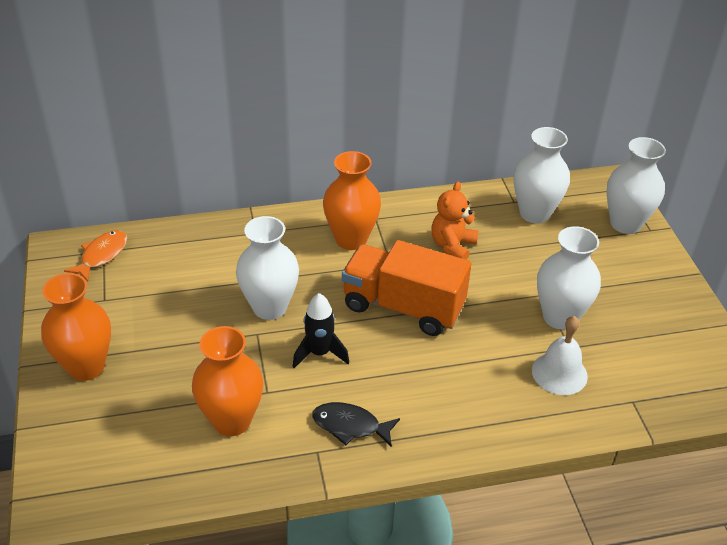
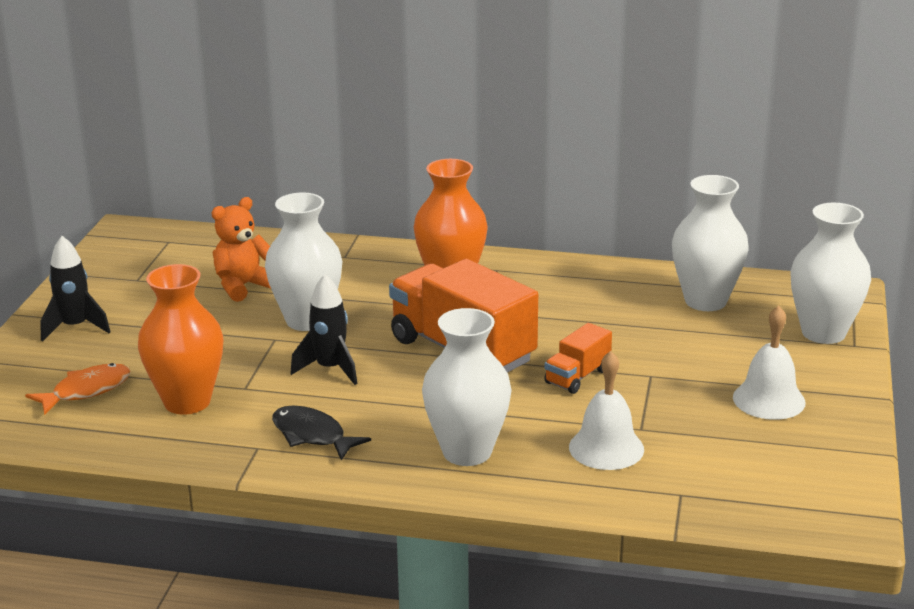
camera: 25 degrees right, 15 degrees down
(86, 366) = (75, 327): orange vase -> black rocket
(102, 255) = (163, 244): orange fish -> orange fish (86, 391)
(452, 246) = (571, 310): orange teddy bear -> orange teddy bear (243, 286)
(497, 310) = (577, 376): none -> orange truck
(559, 317) = (653, 399): white vase -> white vase (467, 452)
(631, 295) = (769, 399): none -> white bell

